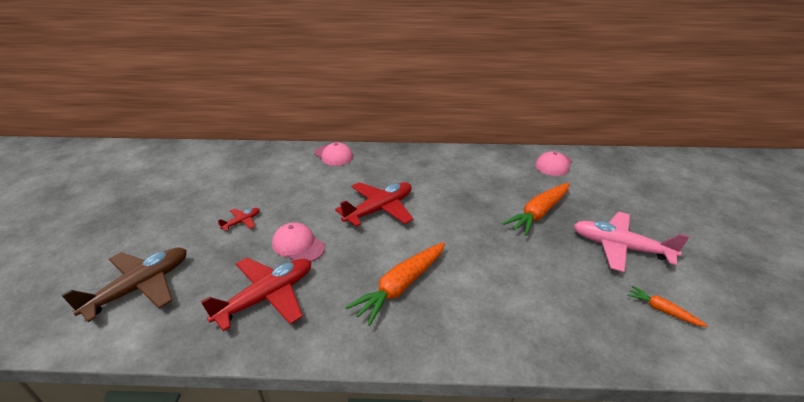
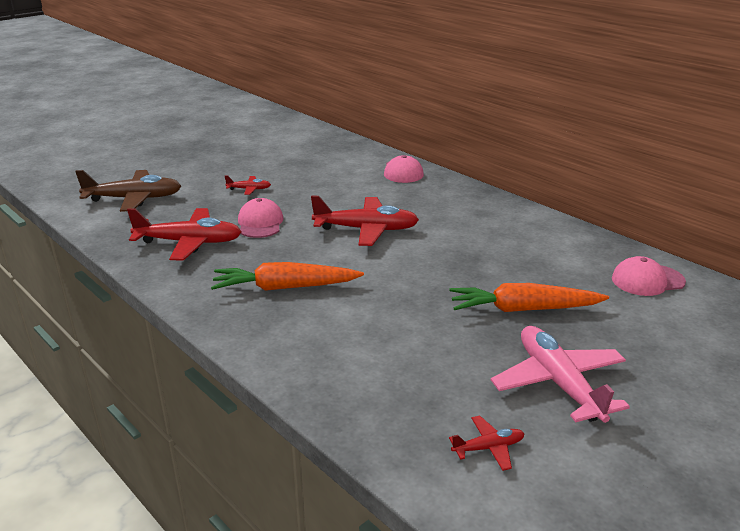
camera: 45 degrees right, 5 degrees down
(662, 310) = (488, 448): orange carrot -> red plane

